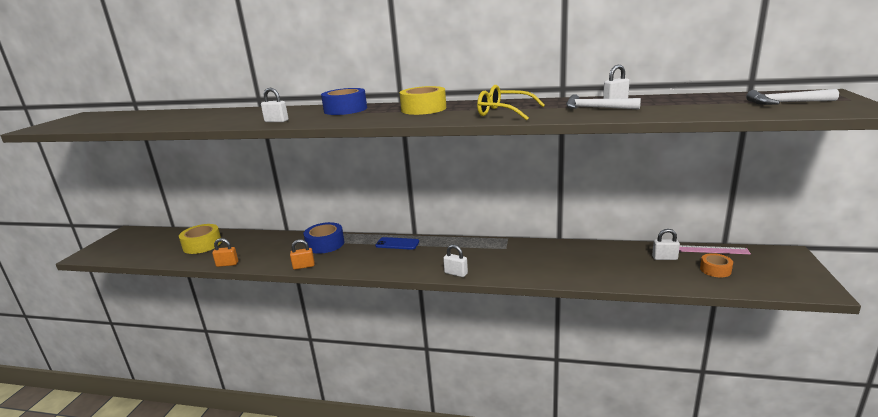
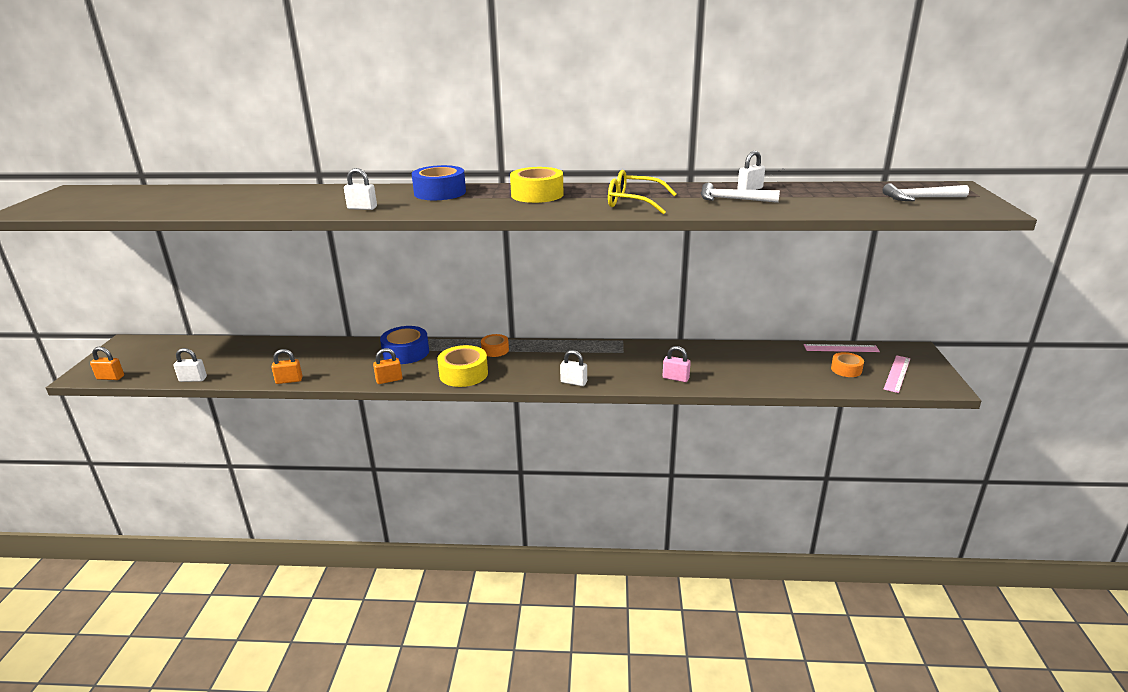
camera: 10 degrees left, 5 degrees up
(102, 258) = (110, 377): none -> orange padlock
(202, 245) = (243, 357): yellow tape -> yellow tape (463, 374)
(397, 244) = (495, 350): blue phone -> orange tape
(548, 272) = (675, 378): none -> pink padlock
(664, 258) = (794, 358): white padlock -> white padlock (193, 379)
(768, 275) = (897, 373): none -> pink ruler

